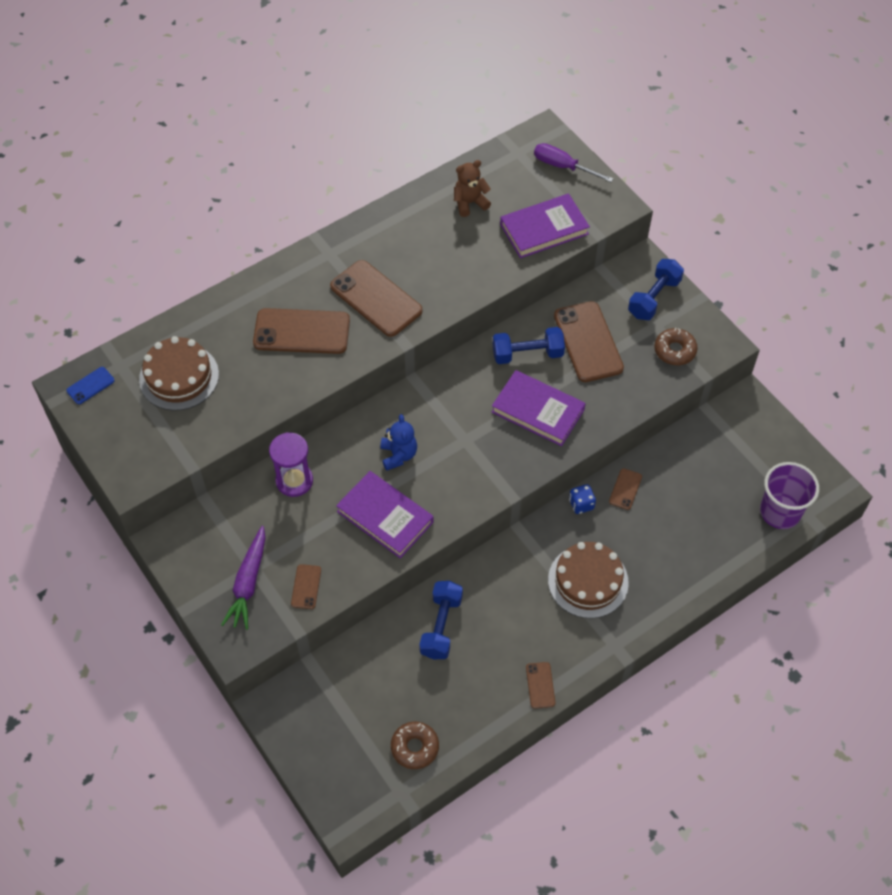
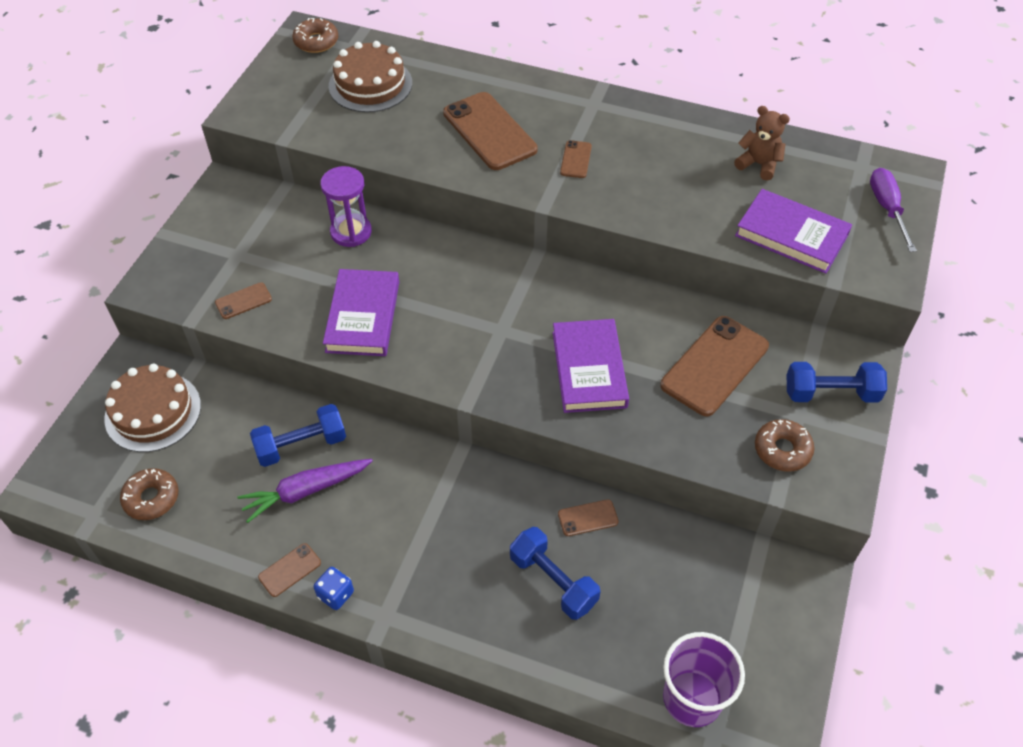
camera: 55 degrees right, 5 degrees down
(90, 385) = (316, 42): blue phone -> brown donut
(248, 583) = (219, 260): purple carrot -> purple carrot (305, 491)
(376, 298) = (576, 159): brown phone -> brown phone, size x0.47
(398, 455) = (440, 289): blue teddy bear -> none
(527, 354) = (650, 324): blue dumbbell -> blue dumbbell (553, 581)
(581, 504) = (535, 487): blue dice -> blue dice (336, 594)
(588, 581) = (446, 545): brown cake -> brown cake (153, 412)

